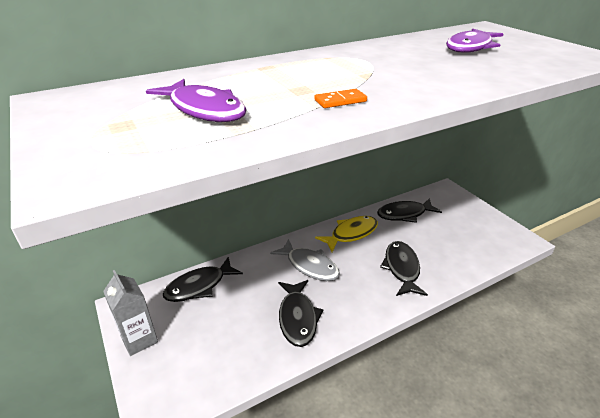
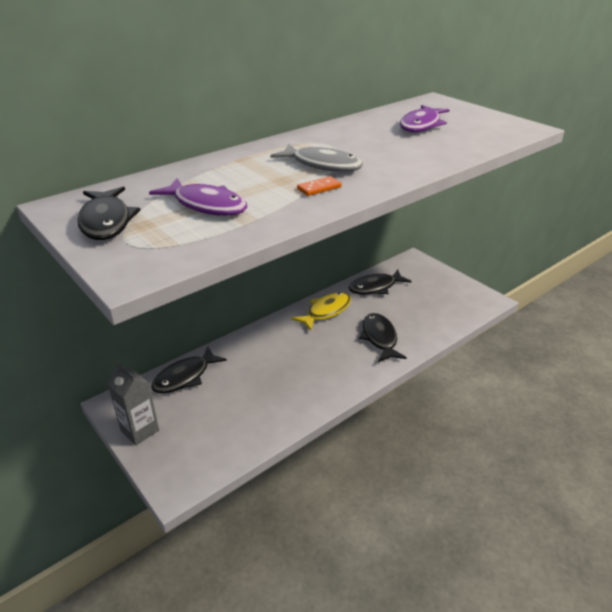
camera: 10 degrees left, 0 degrees up
(298, 318) = (289, 392): black fish -> black fish (106, 221)
(309, 266) = (291, 346): grey fish -> grey fish (322, 165)

